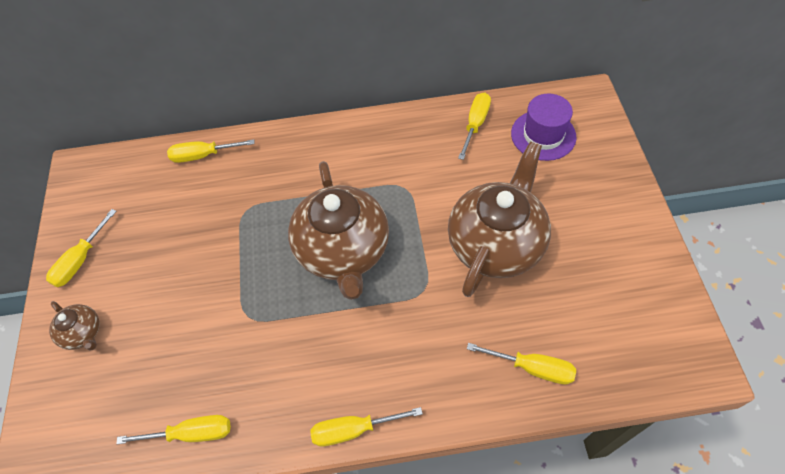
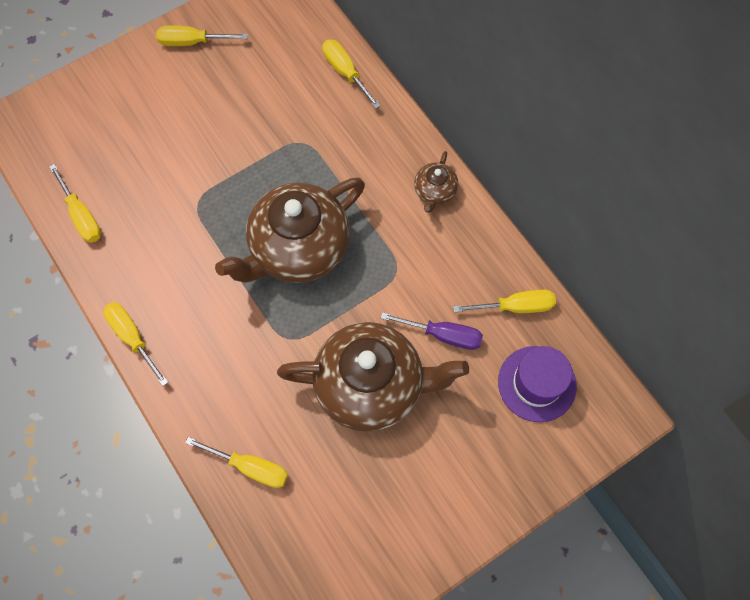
camera: 60 degrees right, 10 degrees up
(83, 333) = (130, 86): brown teapot -> brown teapot (434, 191)
(475, 178) = (443, 335): none -> purple screwdriver
(532, 368) = (250, 467): yellow screwdriver -> yellow screwdriver turned 60 degrees counterclockwise

